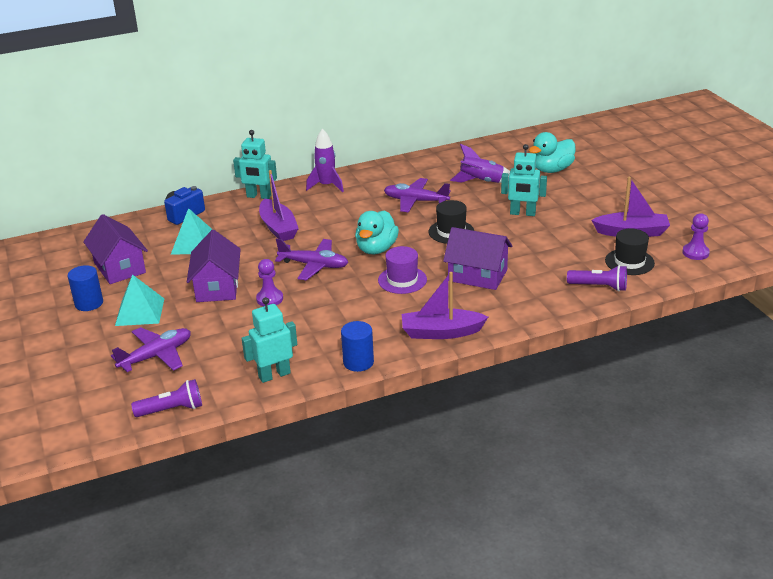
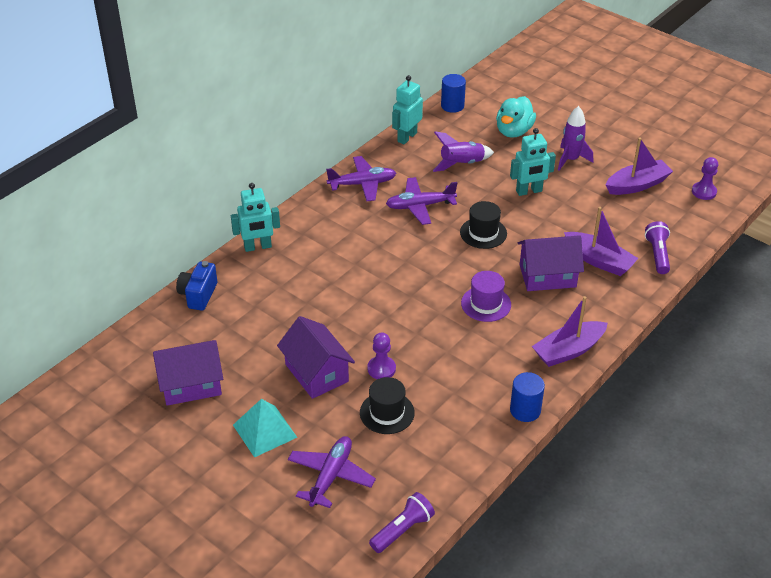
camera: 30 degrees left, 10 degrees up
(89, 303) = (200, 440): blue cylinder -> blue cylinder (452, 106)
(119, 267) = (191, 384): purple house -> purple house turned 45 degrees counterclockwise
(194, 243) = (243, 328): turquoise pyramid -> none
(274, 375) = (462, 453): turquoise robot -> turquoise robot (407, 137)
(278, 228) = (313, 280): purple boat -> purple boat (599, 260)
(314, 265) = (389, 315): purple plane -> purple plane (362, 184)
(326, 186) = (316, 212): purple rocket -> purple rocket (570, 160)
(376, 249) = (431, 275): turquoise duck -> none
(599, 287) = (657, 254): purple flashlight -> purple flashlight turned 75 degrees counterclockwise
(629, 262) = (660, 219): black hat -> black hat (387, 413)

